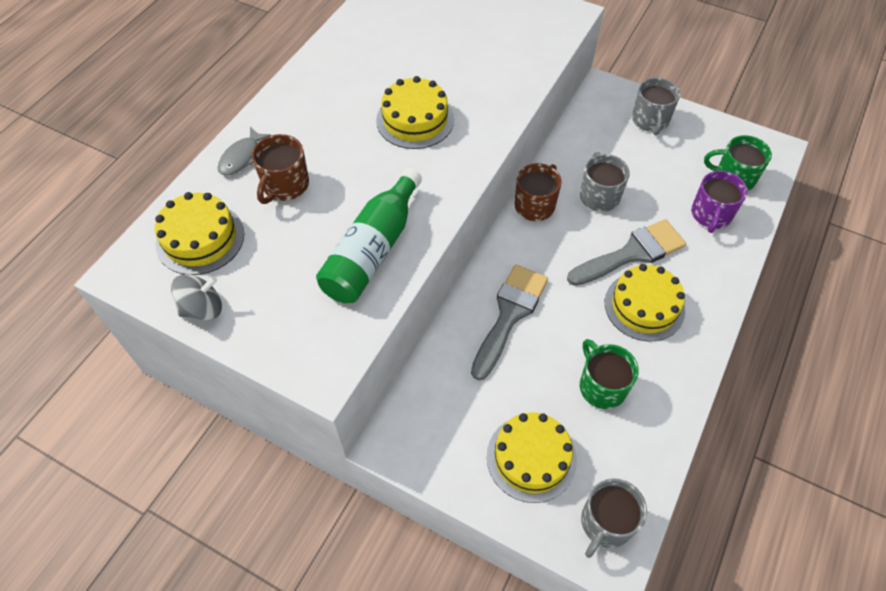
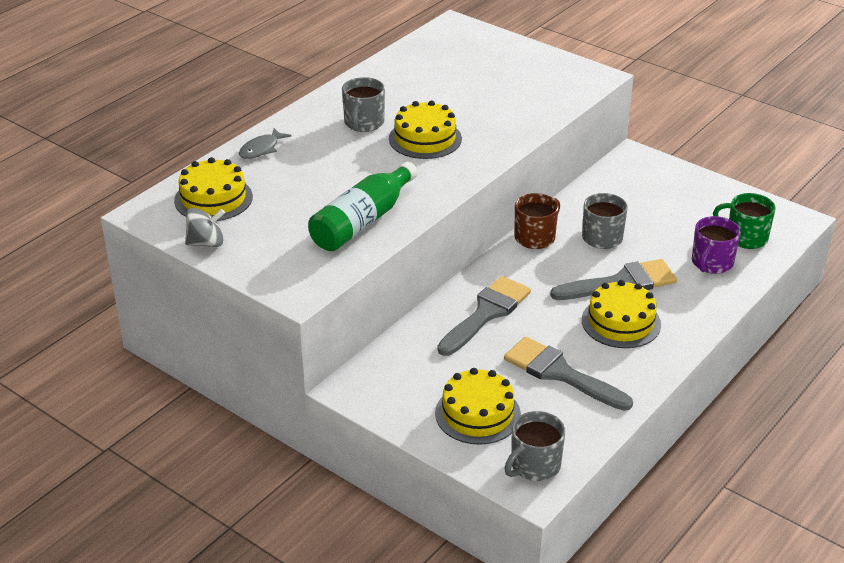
camera: 10 degrees right, 20 degrees down
(285, 186) = (295, 172): brown mug -> none
(601, 386) = (560, 373): green mug -> grey brush
(650, 120) = (673, 185): grey mug -> grey mug (363, 123)

